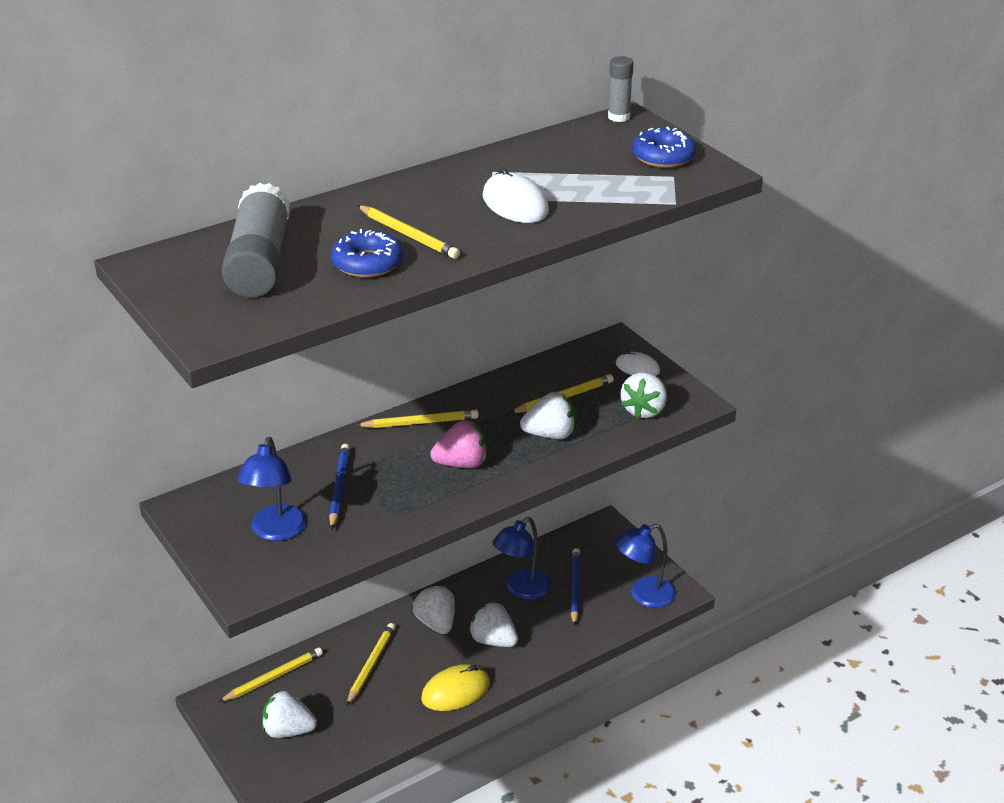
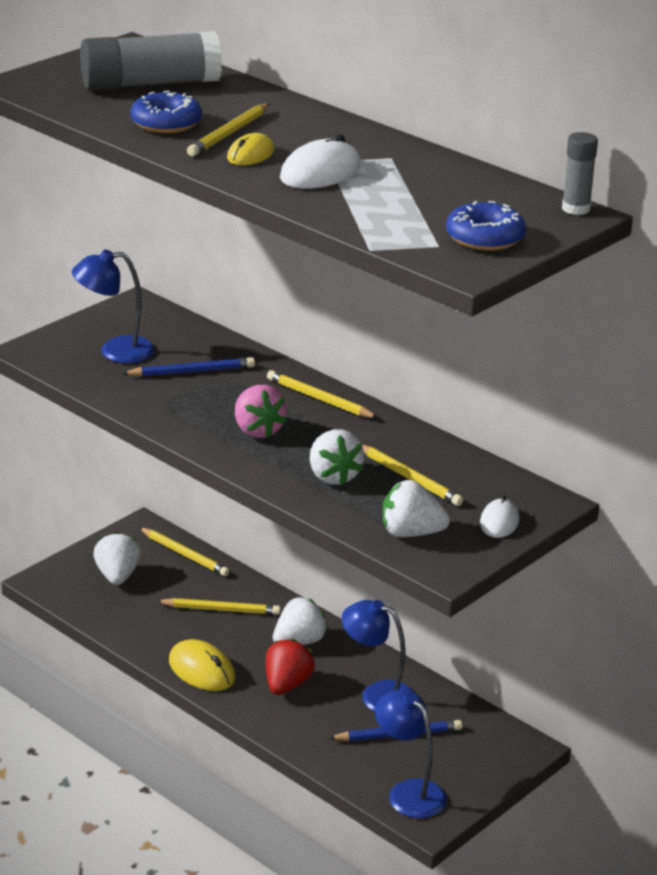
camera: 75 degrees right, 5 degrees down
(420, 422) = (319, 399): yellow pencil -> yellow pencil turned 150 degrees clockwise
(463, 230) = (250, 155): none -> yellow mouse
(493, 640) = (287, 685): white strawberry -> red strawberry

